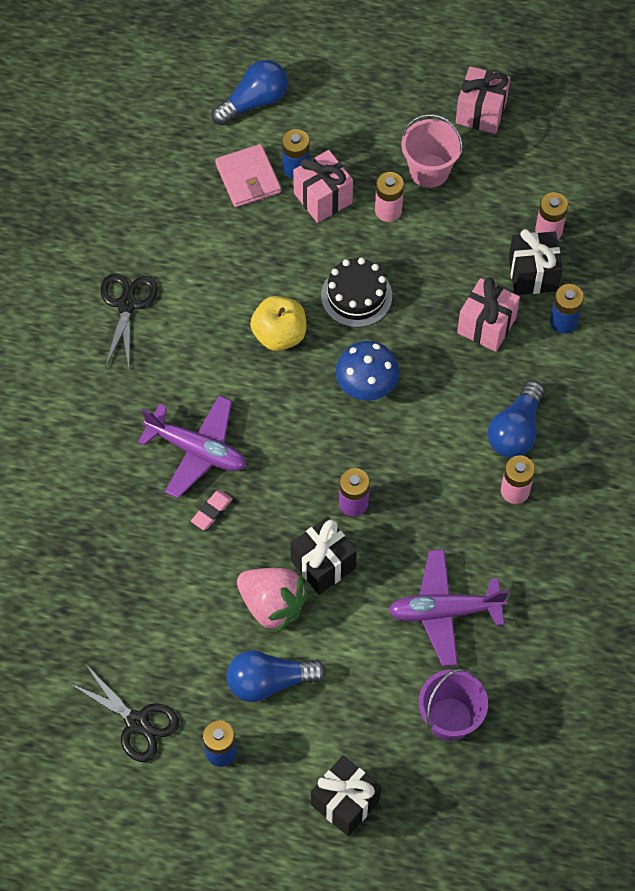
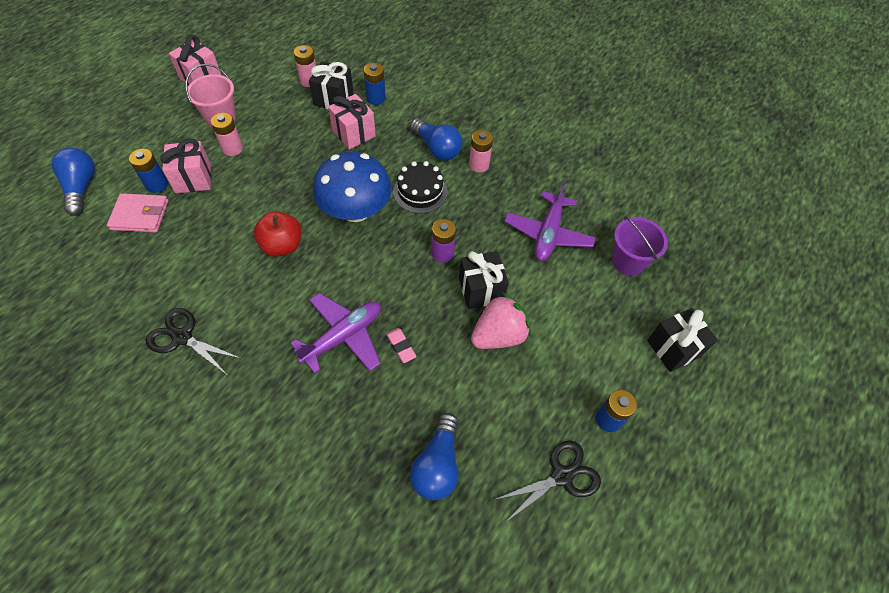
camera: 70 degrees left, 5 degrees down
(269, 681) = (561, 361): blue light bulb -> blue light bulb (437, 465)
(279, 335) = (282, 246): yellow apple -> red apple
(356, 296) = (284, 190): black cake -> black cake (420, 192)
(366, 385) = (355, 211): blue mushroom -> blue mushroom, size x1.53

